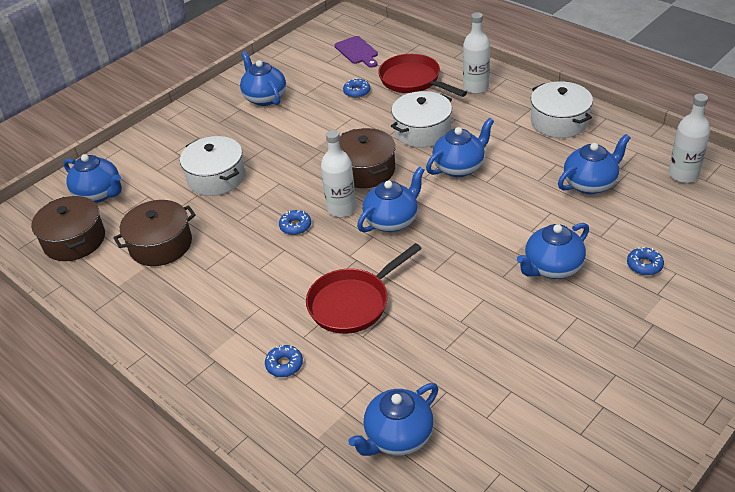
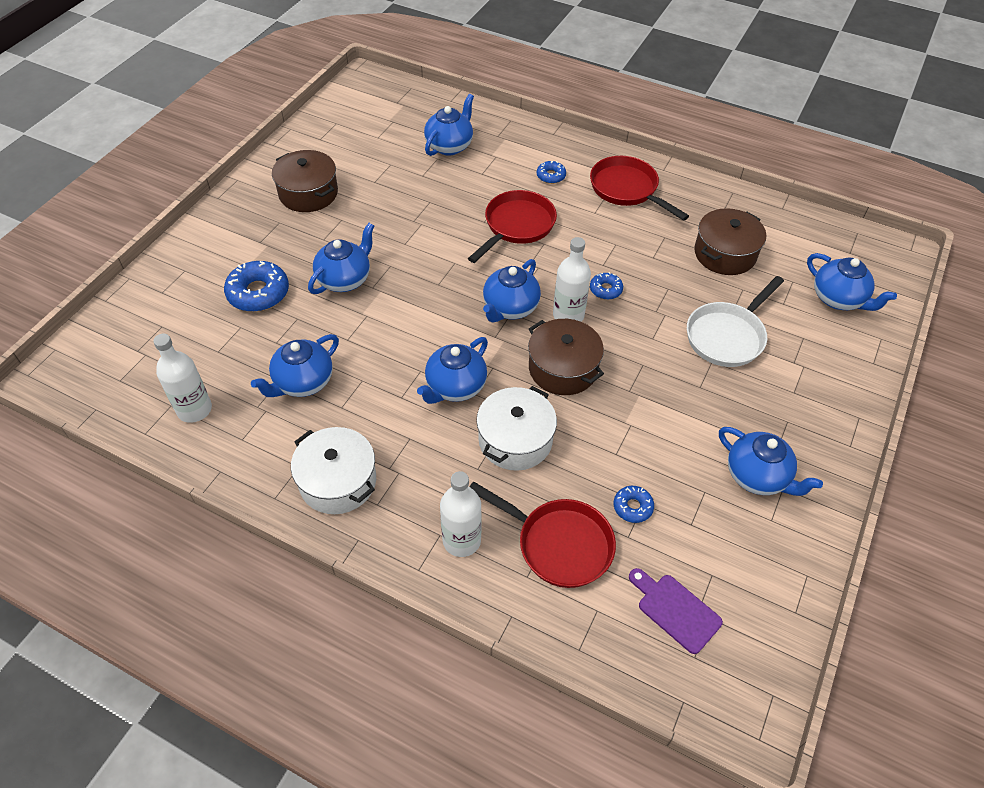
camera: 160 degrees right, 10 degrees up
(74, 240) = (812, 247): brown pot -> brown pot (308, 193)
(99, 194) = (838, 299): blue teapot -> blue teapot turned 150 degrees counterclockwise
(206, 331) = (627, 189): none -> red pan
(216, 178) = (727, 336): white pot -> white pan
(644, 265) = (258, 293): blue donut -> blue donut, size x1.86

